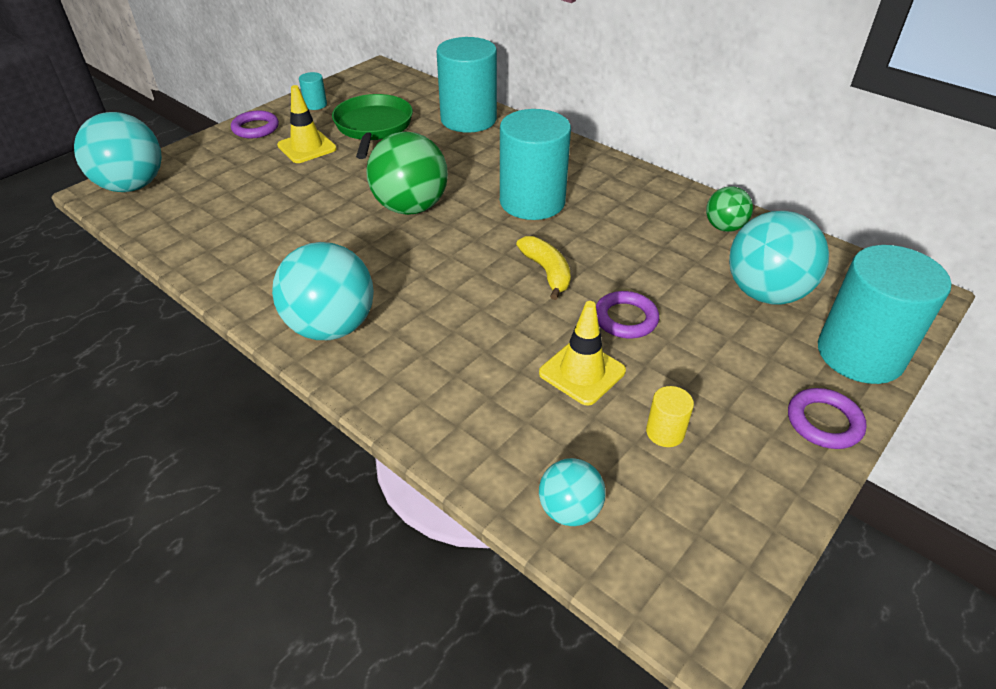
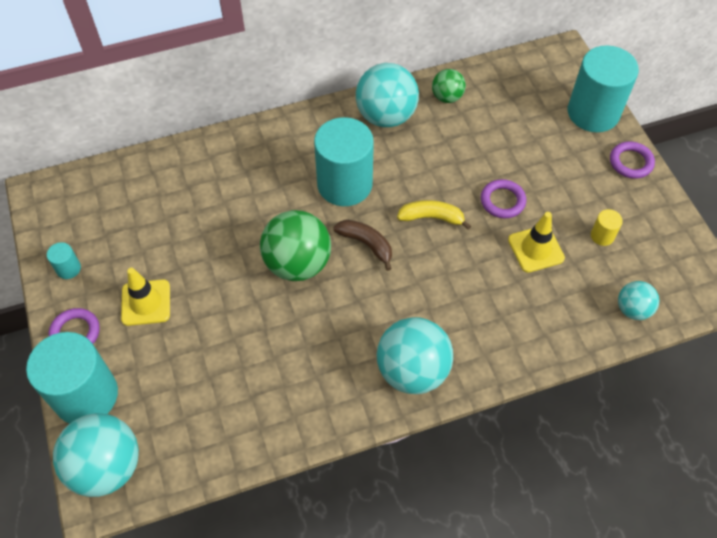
camera: 60 degrees left, 15 degrees up
(373, 127) = (150, 239): green pan -> none
(468, 119) = (193, 166): turquoise cylinder -> turquoise cylinder (86, 395)
(470, 240) = (366, 244): none -> brown banana
(765, 293) = (521, 119): turquoise ball -> turquoise ball (386, 116)

